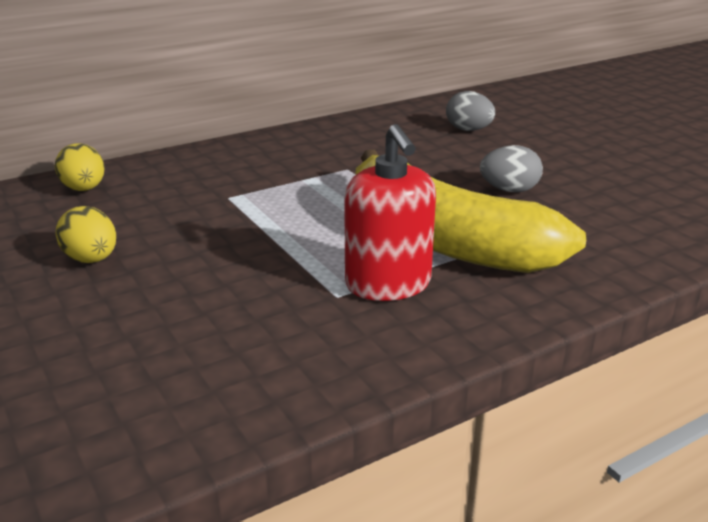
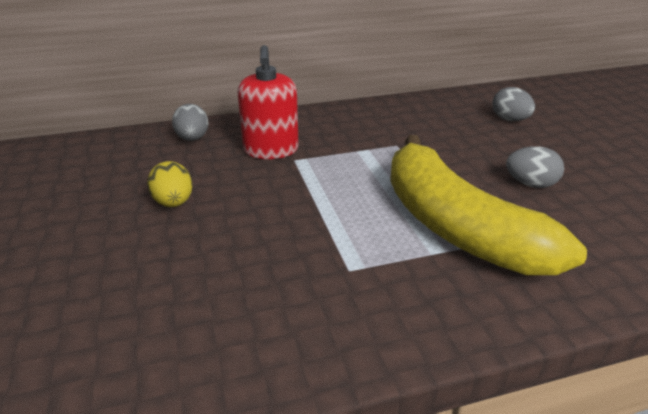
camera: 15 degrees right, 5 degrees up
(84, 189) = (192, 139): yellow egg -> grey egg
(388, 284) = (396, 265): red soap dispenser -> red soap dispenser (271, 150)

